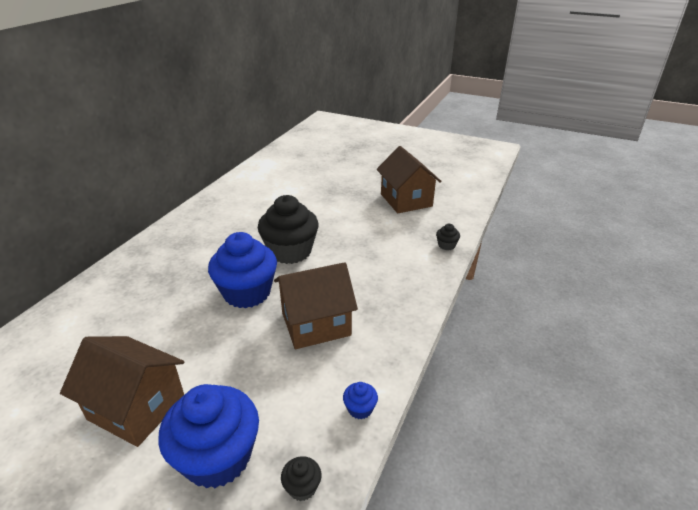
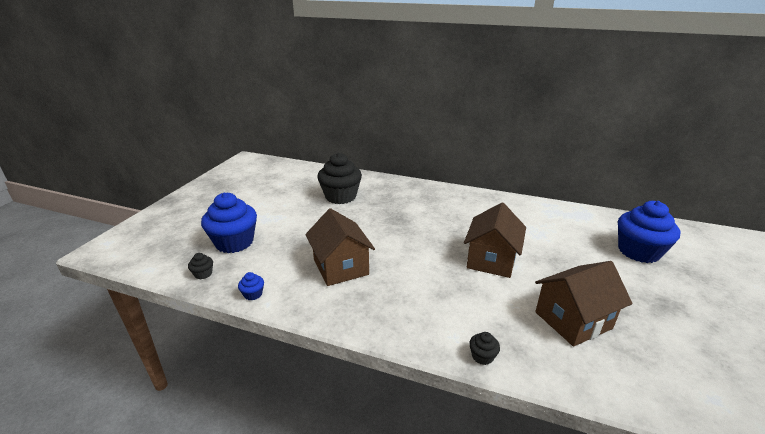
camera: 85 degrees right, 5 degrees down
(136, 408) = (275, 212): brown house -> brown house (491, 260)
(247, 293) = (374, 232): blue cupcake -> blue cupcake (638, 251)
(290, 251) = (432, 245): black cupcake -> black cupcake (340, 196)

